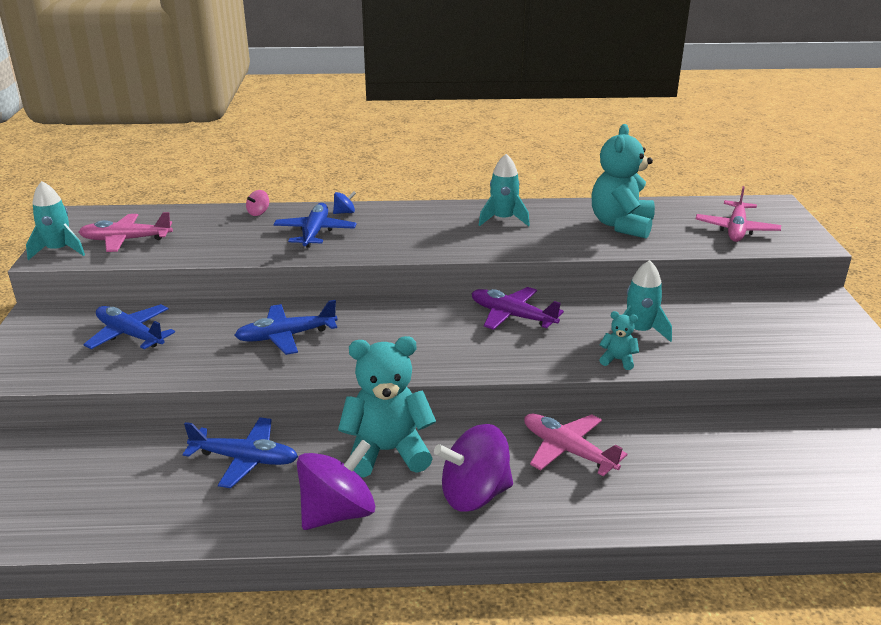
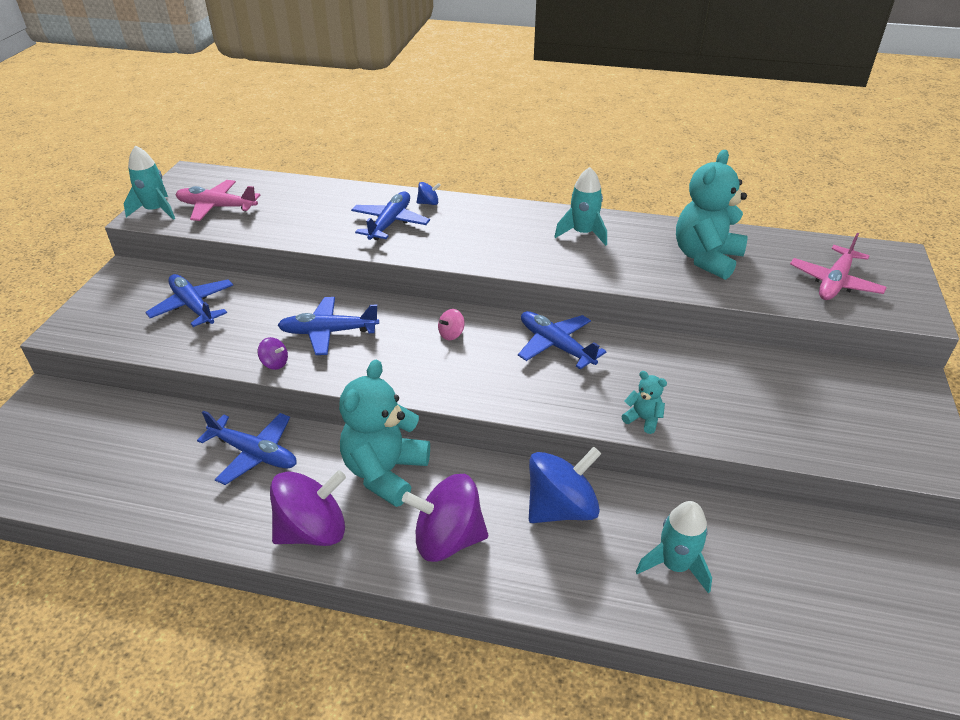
camera: 15 degrees right, 10 degrees up
(243, 370) = (275, 363): none -> purple spinning top
(258, 213) = (348, 192): pink spinning top -> pink spinning top (451, 334)
(387, 451) = (385, 472): turquoise teddy bear -> turquoise teddy bear turned 75 degrees counterclockwise
(512, 316) = (556, 346): purple plane -> blue plane
(568, 451) = (561, 508): pink plane -> blue spinning top
(639, 331) = (681, 387): turquoise rocket -> turquoise rocket (675, 565)

